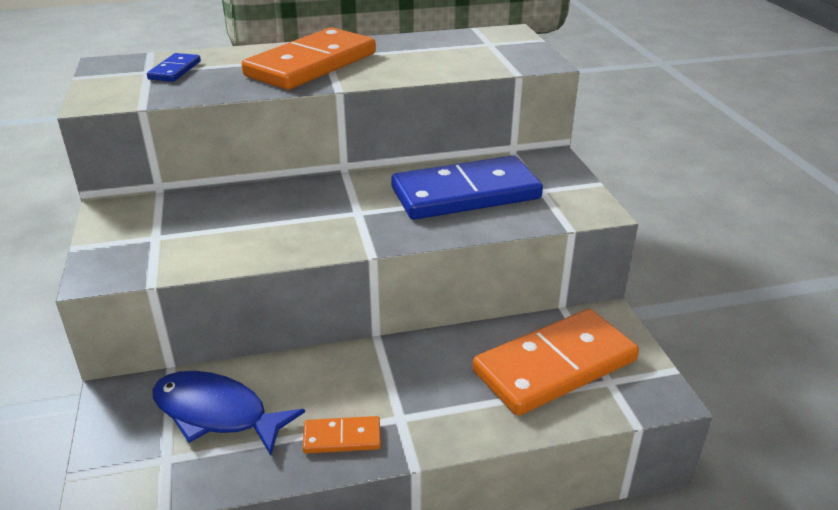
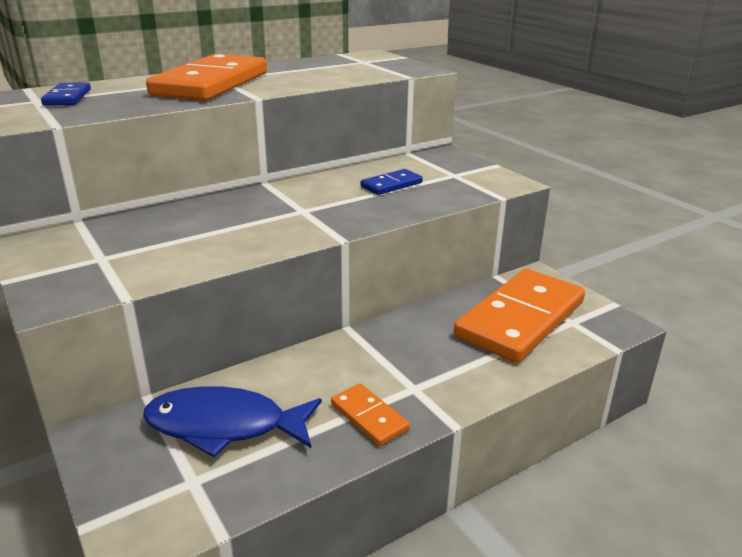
camera: 20 degrees left, 5 degrees down
(342, 437) = (369, 417): orange domino -> orange domino turned 75 degrees clockwise
(465, 193) = (391, 185): blue domino -> blue domino, size x0.45

